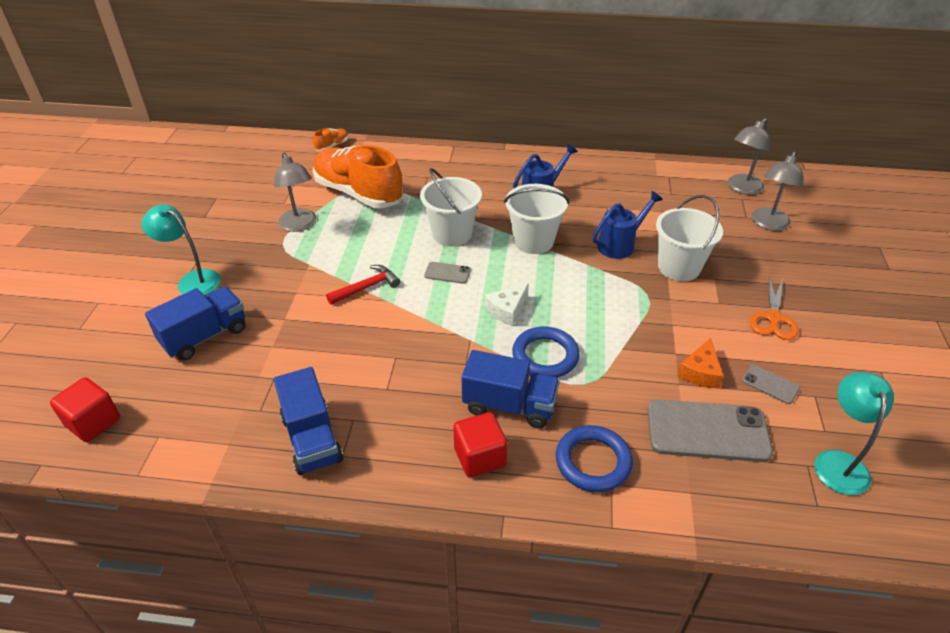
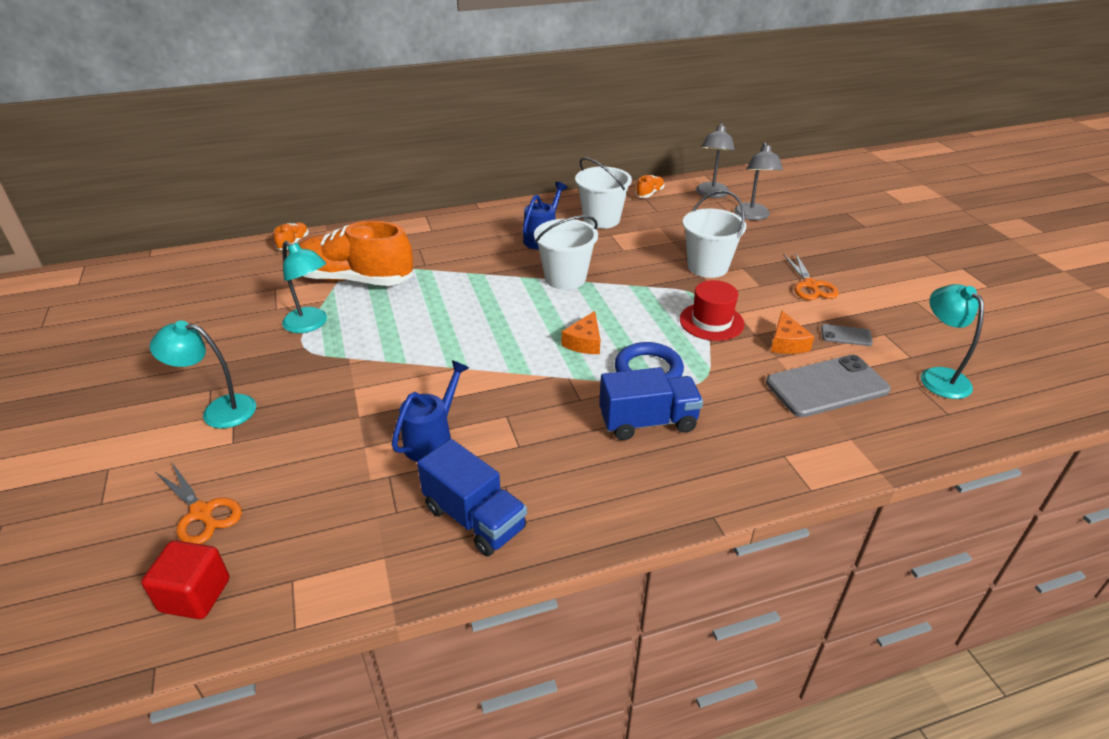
camera: 25 degrees left, 5 degrees down
(134, 360) = (202, 513): none -> orange scissors
(205, 336) = (276, 461): blue truck -> none
(300, 225) = (311, 324): grey lamp -> turquoise lamp
(366, 287) = (429, 362): red hammer -> none
(447, 273) = (503, 326): grey phone -> none
(452, 234) = (481, 292): white bucket -> white bucket (601, 219)
(479, 457) = (654, 475): red cube -> none
(507, 310) = (584, 342): white cheese -> orange cheese
(593, 462) = (755, 443): blue ring -> none
(620, 245) = (645, 261): blue watering can -> blue watering can (433, 439)
(640, 326) = (711, 321): none -> red hat
(677, 172) = (649, 193): none -> orange shoe

